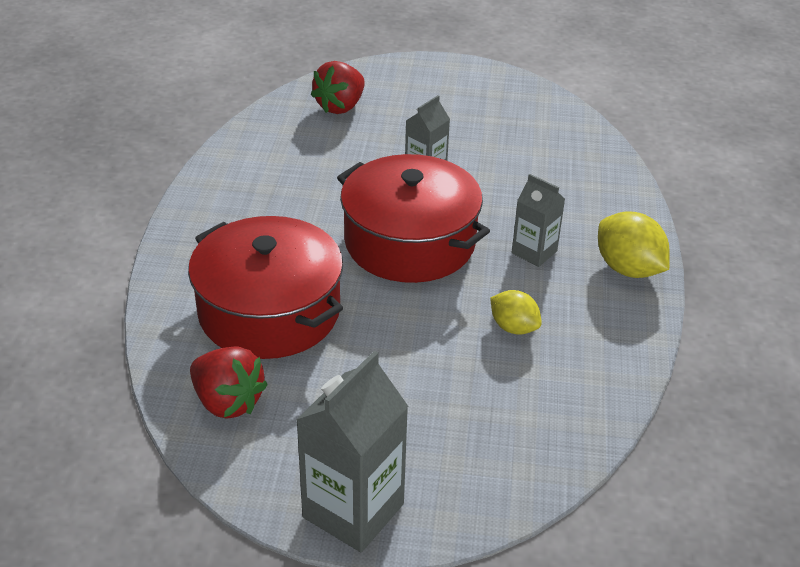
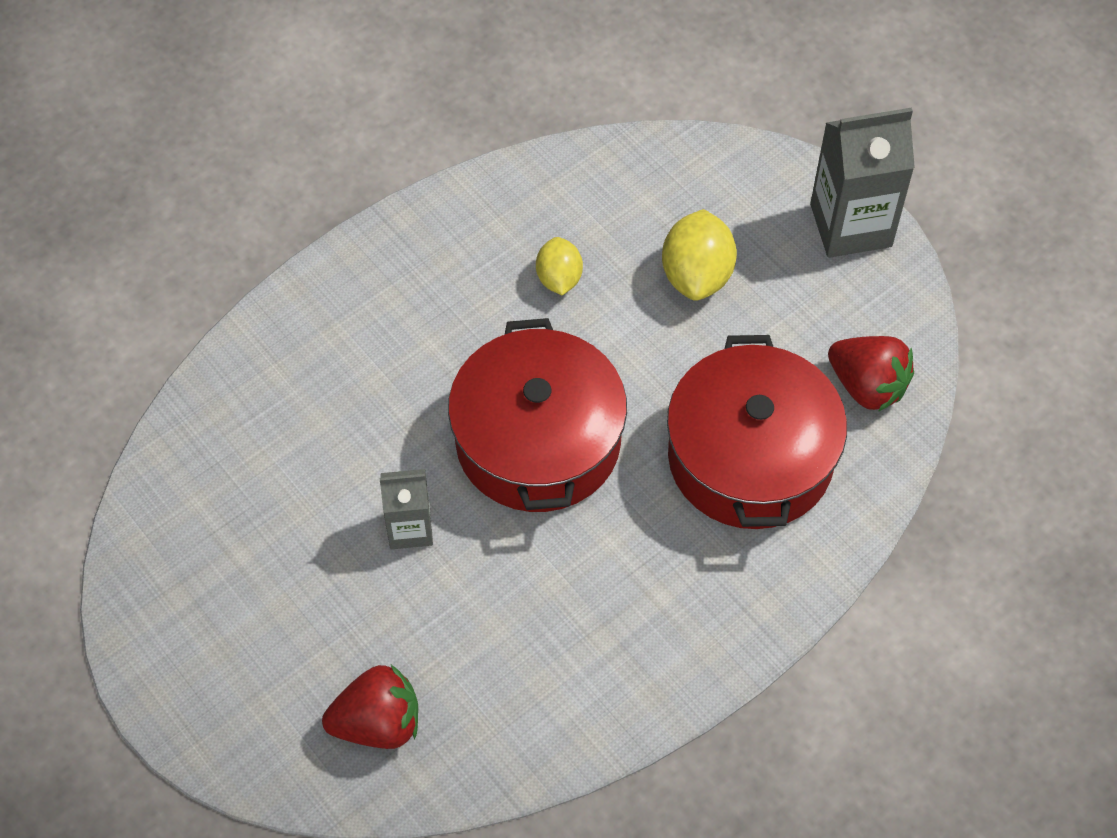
camera: 135 degrees left, 20 degrees up
(227, 402) = (867, 386): red strawberry -> red strawberry turned 135 degrees clockwise
(534, 252) = (440, 339): grey carton -> none
(628, 269) = (385, 258): yellow lemon -> yellow lemon (697, 275)

